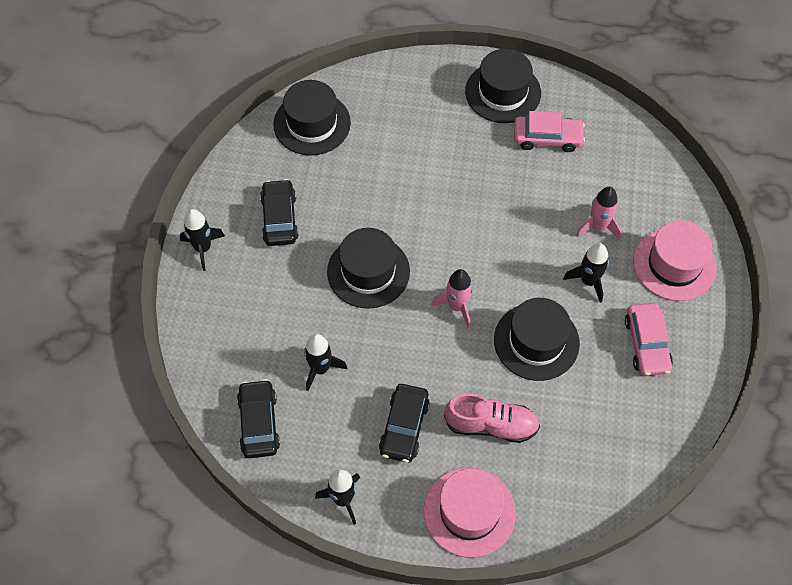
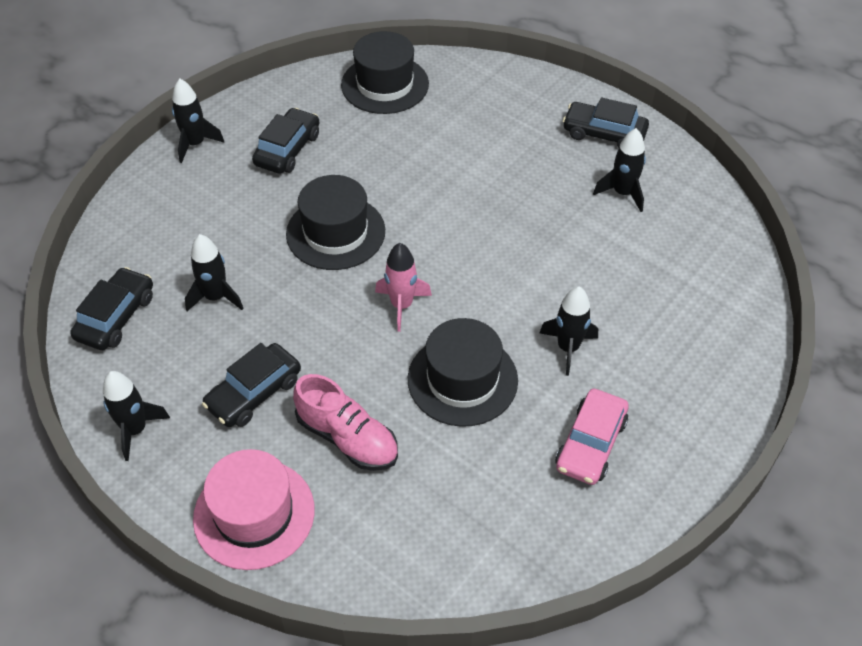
camera: 30 degrees right, 10 degrees down
(503, 92) = (604, 133): black hat -> black car
(547, 138) = (622, 193): pink car -> black rocket
(598, 226) = (619, 299): pink rocket -> none
(674, 264) = (684, 377): pink hat -> none

